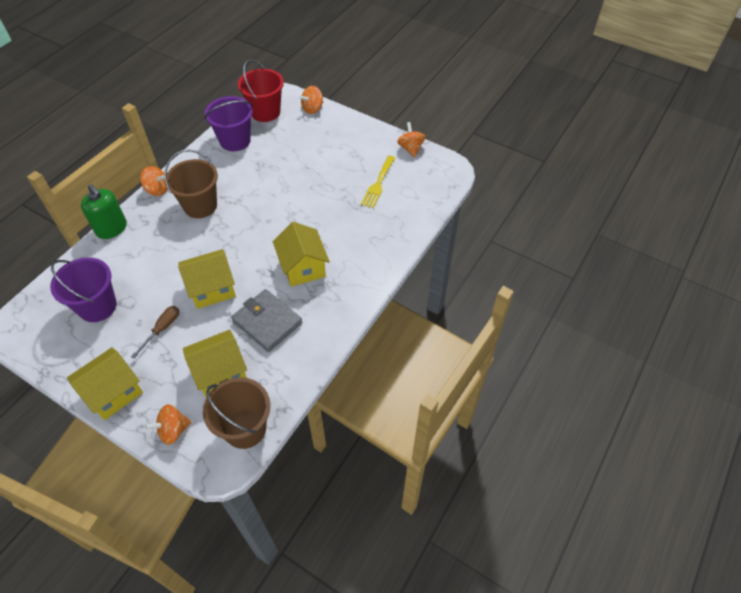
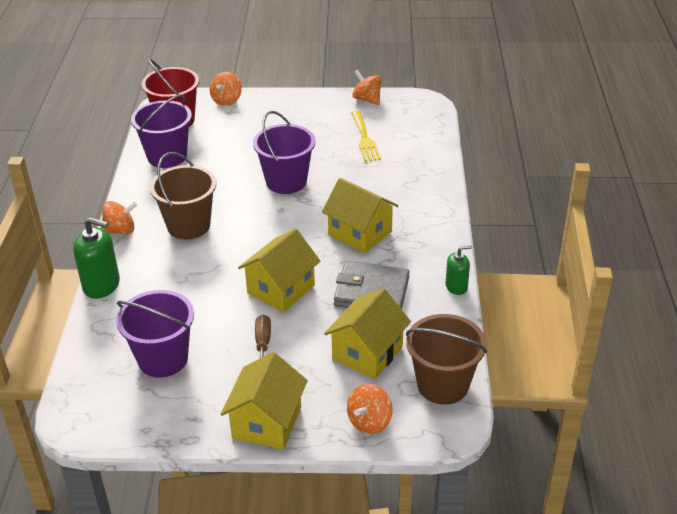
camera: 30 degrees left, 15 degrees down
(292, 198) = (286, 181): none -> purple bucket
(328, 349) = (456, 286): none -> green soap dispenser

